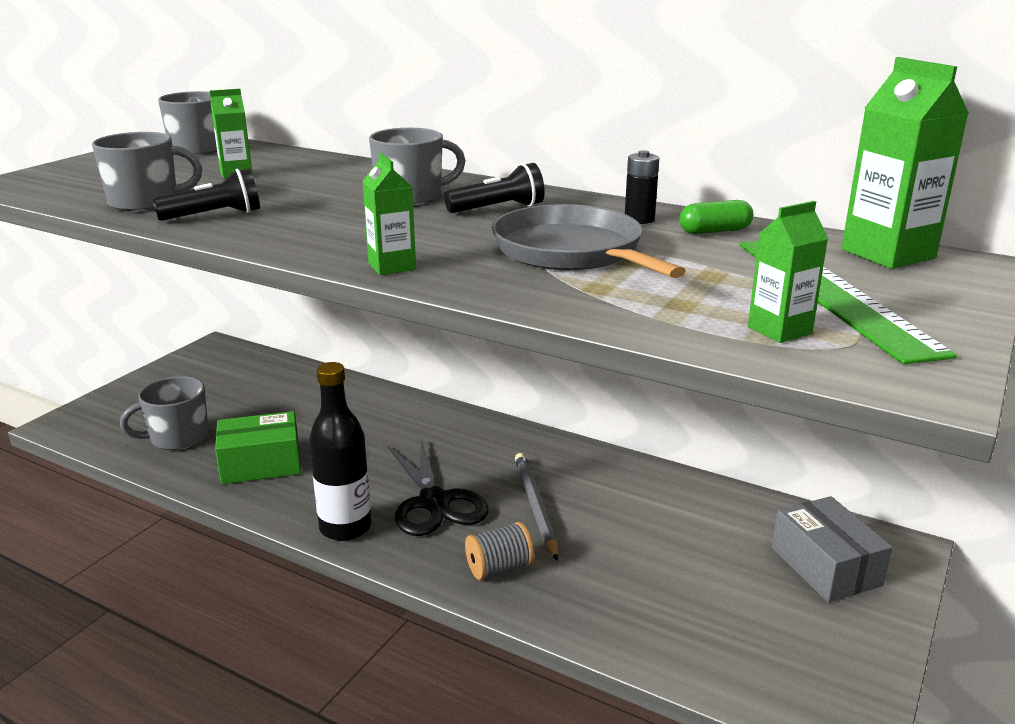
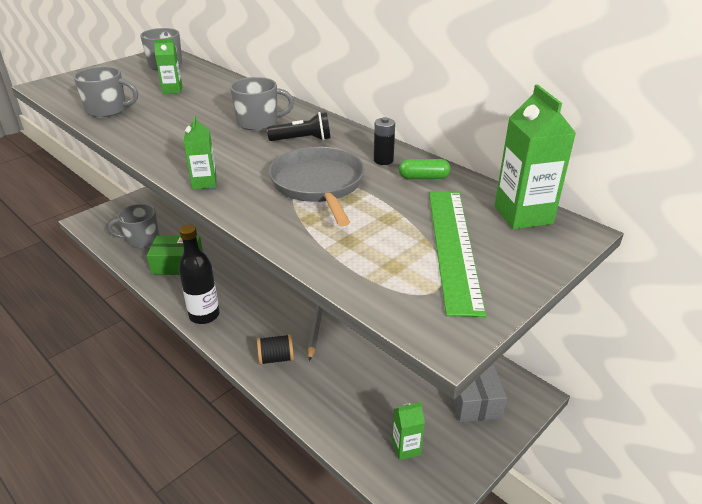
camera: 15 degrees right, 10 degrees up
(214, 216) = (137, 126): black flashlight -> none
(434, 502) = (261, 307): black scissors -> none
(499, 568) = (276, 358): grey spool -> black spool
(779, 330) = (392, 273): green carton -> green carton (406, 448)

